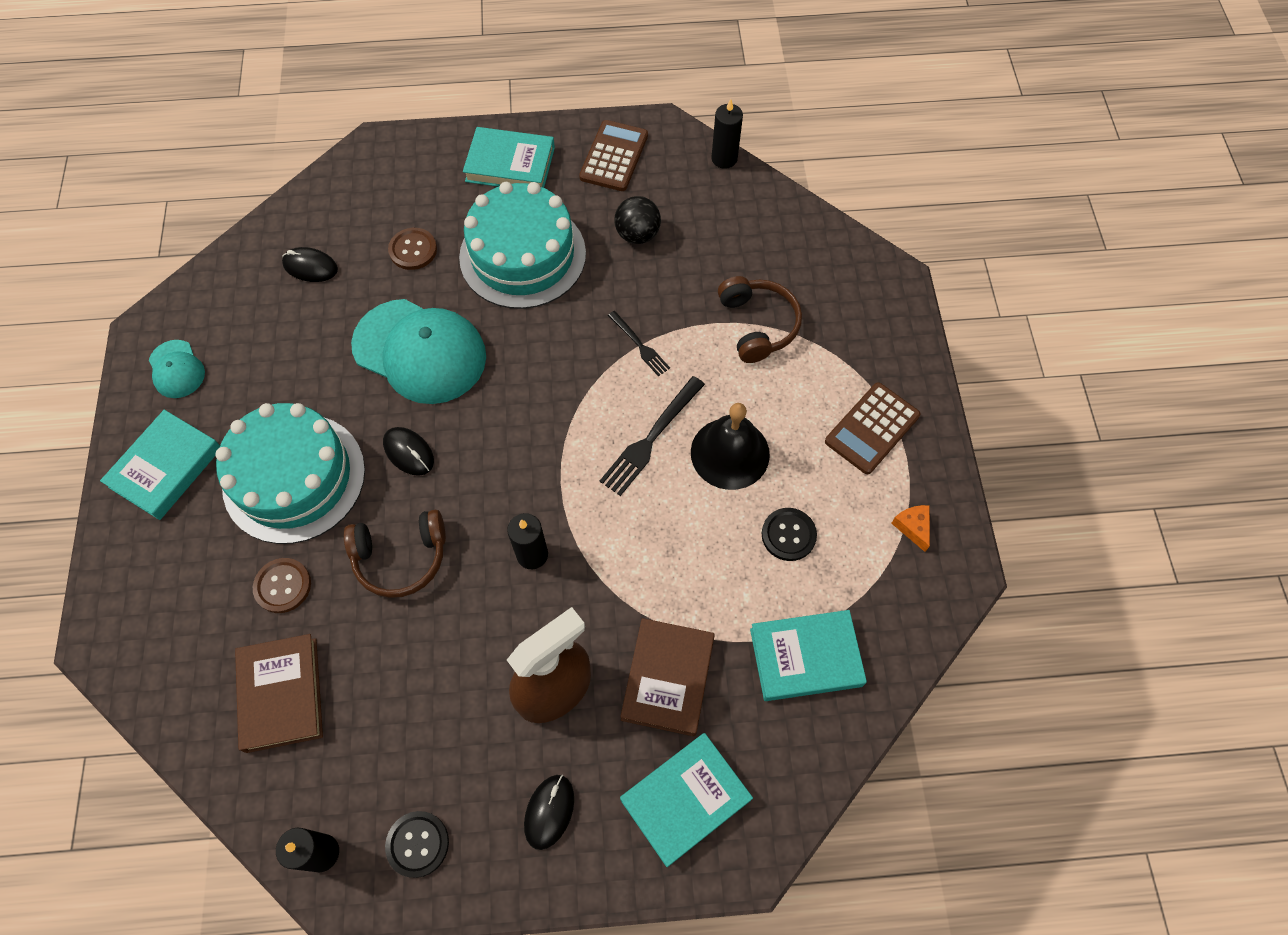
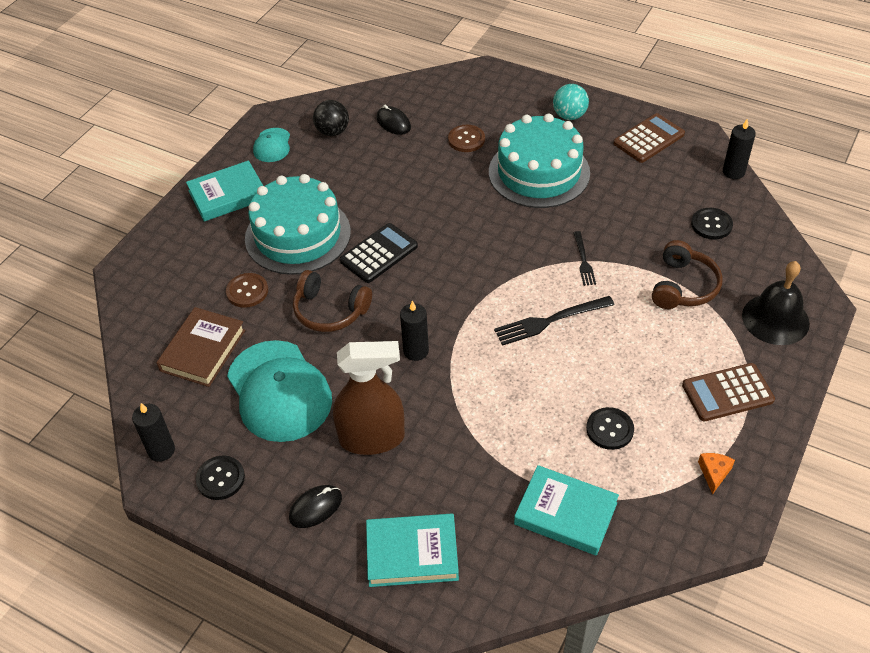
camera: 35 degrees right, 15 degrees down
(409, 452) = (379, 253): black mouse -> black calculator
(420, 351) = (428, 199): turquoise cap -> turquoise cap (279, 391)
(510, 164) = (569, 116): turquoise book -> turquoise ball
(637, 234) = (631, 193): black ball -> black ball (332, 132)
(667, 678) = (454, 472): brown book -> none
(730, 453) = (602, 357): black bell -> black bell (775, 319)
(741, 235) = (711, 225): none -> black button

